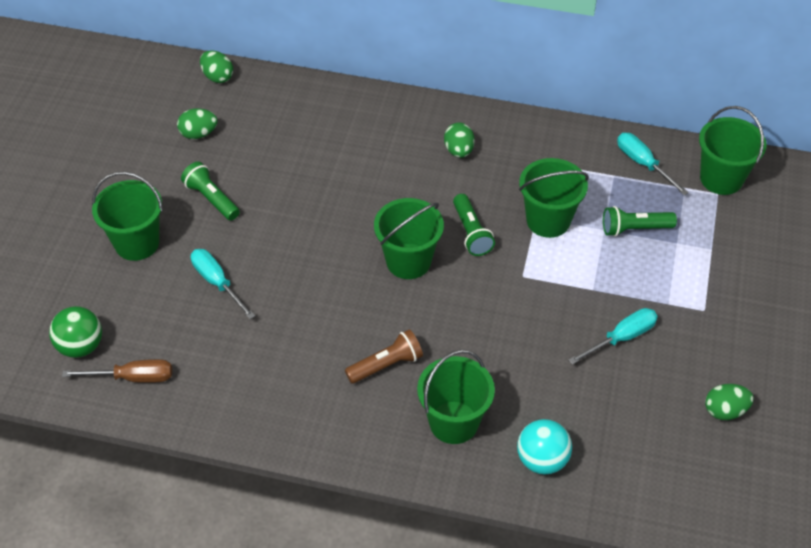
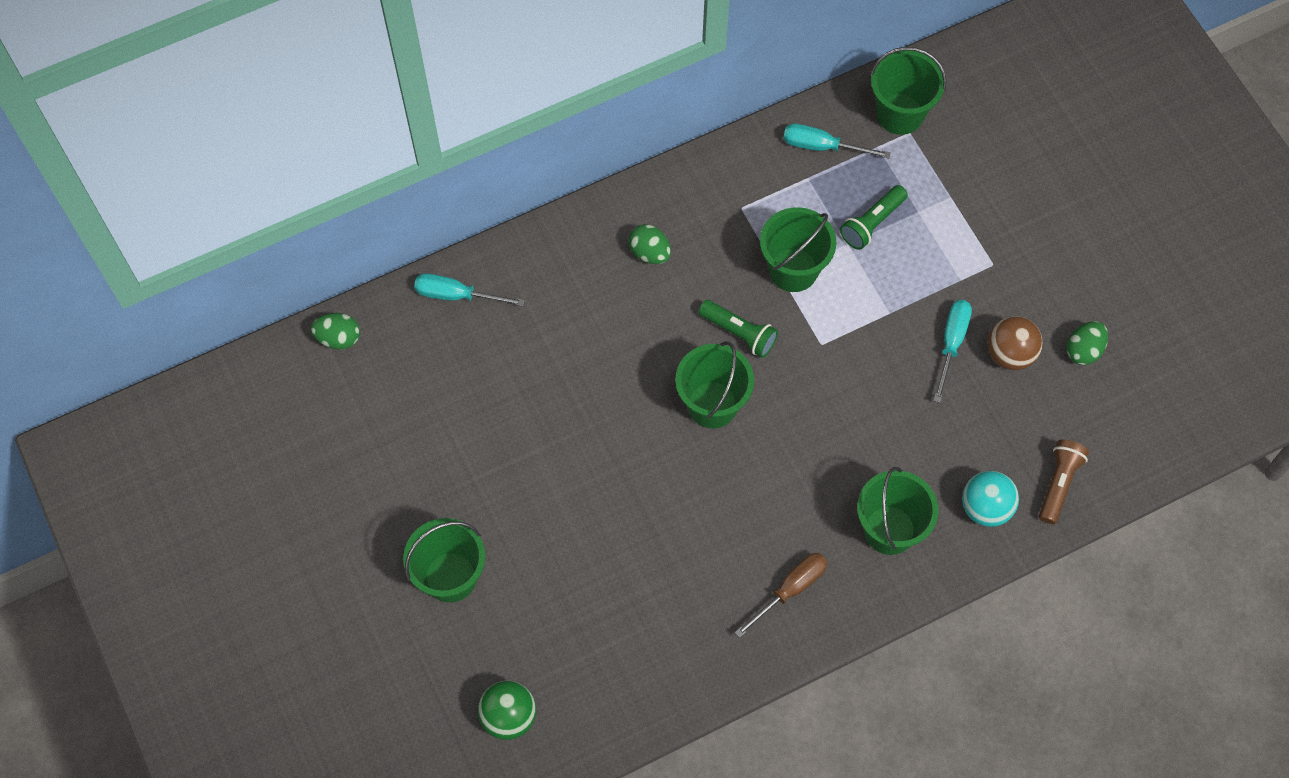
camera: 40 degrees left, 15 degrees up
(133, 377) = (586, 707): brown screwdriver -> brown screwdriver (790, 589)
(198, 134) = (387, 417): green egg -> none
(211, 199) = (472, 478): green flashlight -> none
(217, 283) = (566, 558): turquoise screwdriver -> turquoise screwdriver (456, 295)
(386, 365) = (787, 521): brown flashlight -> brown flashlight (1058, 483)
(661, 374) = (1010, 354): none -> brown ball

